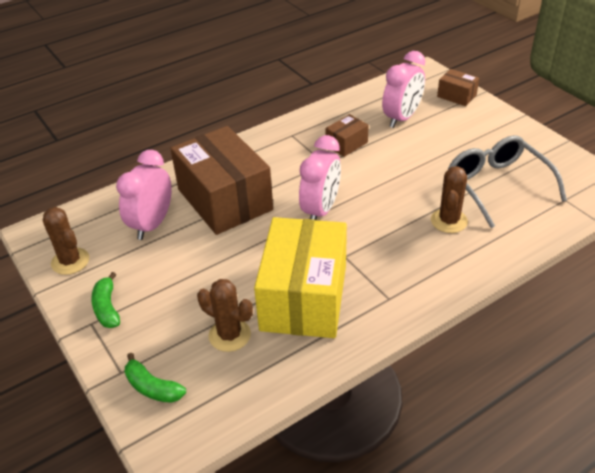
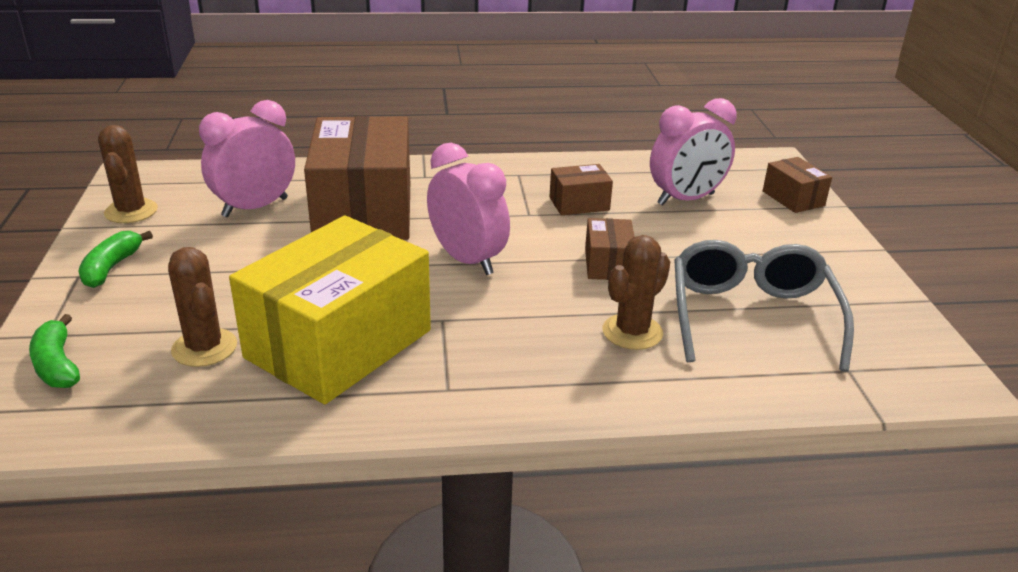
camera: 25 degrees right, 10 degrees down
(320, 210) = (467, 260): pink clock -> pink clock turned 90 degrees counterclockwise
(399, 181) = (608, 264): none -> brown box

